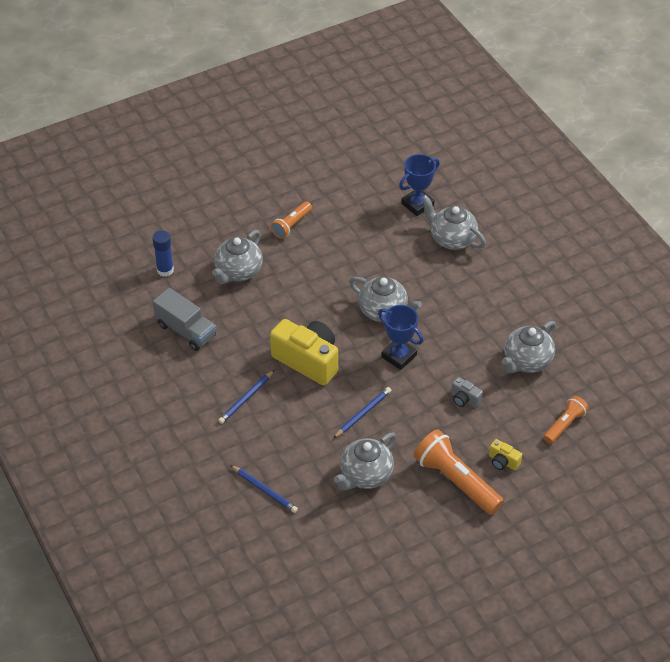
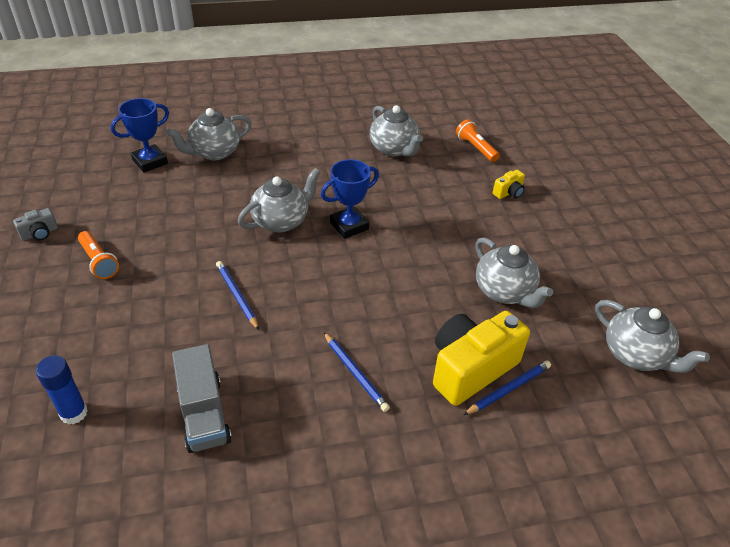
camera: 75 degrees left, 5 degrees down
(186, 330) = (204, 413): grey truck -> grey truck turned 105 degrees clockwise
(238, 271) = (136, 330): grey teapot -> grey teapot (636, 355)
(308, 360) = (320, 299): yellow camera -> yellow camera (471, 368)
(363, 413) = (418, 272): blue pencil -> blue pencil (237, 296)
(417, 204) = (150, 162): blue trophy -> blue trophy turned 75 degrees clockwise
(456, 481) = (526, 228): orange flashlight -> none
(464, 399) = (425, 196): grey camera -> grey camera (40, 233)

